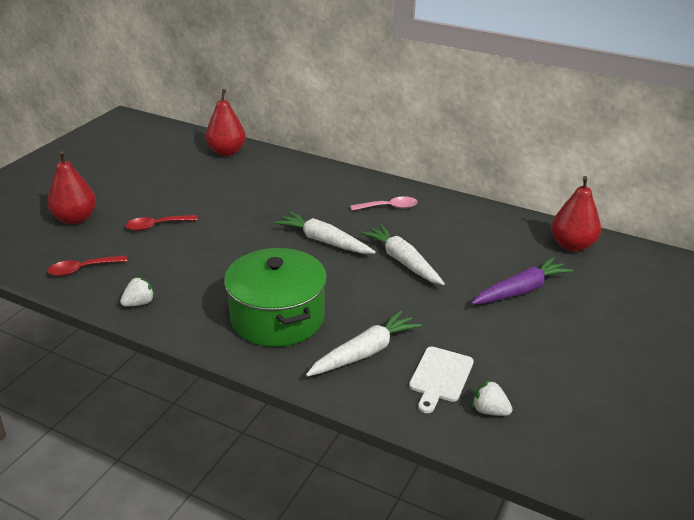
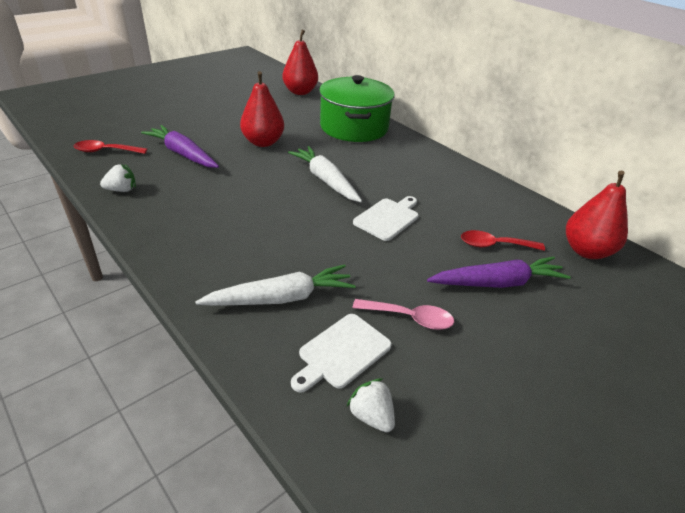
camera: 20 degrees right, 5 degrees up
(75, 219) = (139, 113): red pear -> red pear (263, 142)
(156, 226) = (194, 133): red spoon -> red spoon (495, 245)
(165, 251) = (183, 154): none -> purple carrot
(277, 318) = (226, 237): green pot -> green pot (354, 127)
(388, 207) = (409, 166): pink spoon -> pink spoon (409, 318)
(403, 261) = (388, 218): white carrot -> white cutting board

